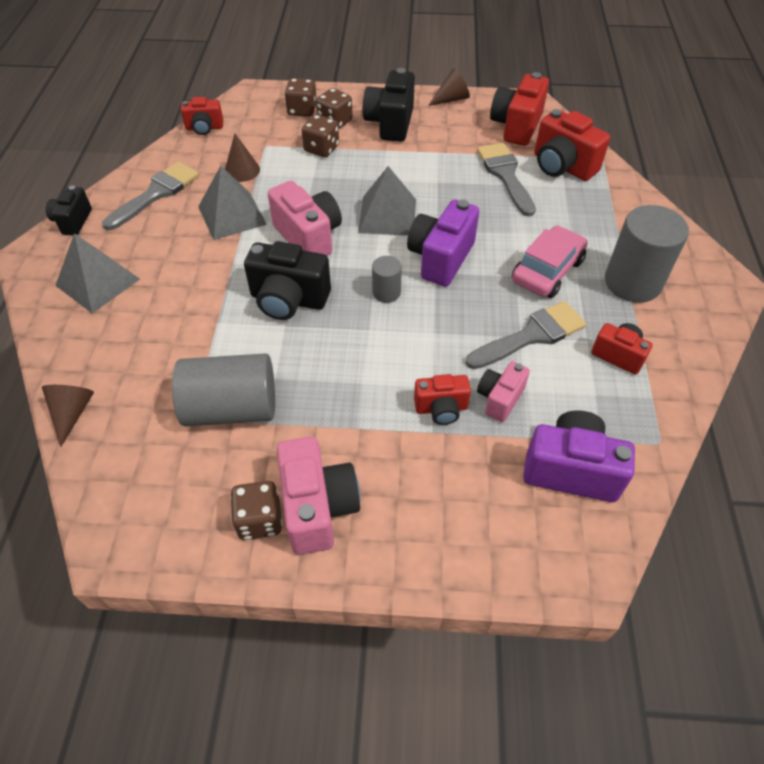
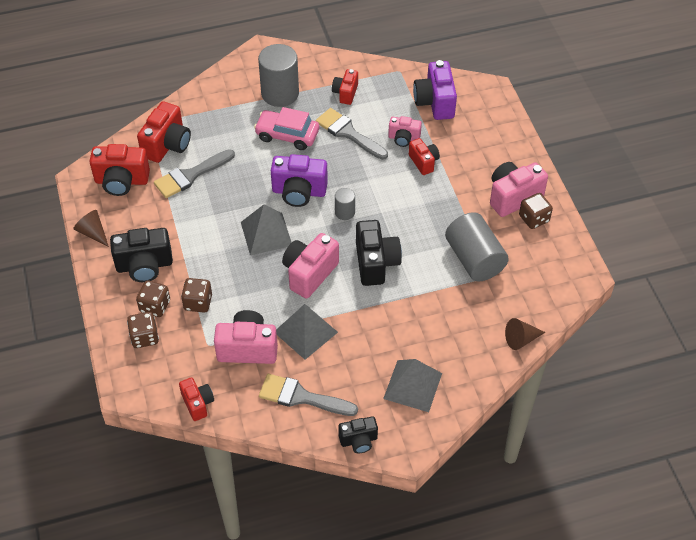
camera: 110 degrees left, 0 degrees up
(242, 170) = (248, 348): brown cone -> pink camera

